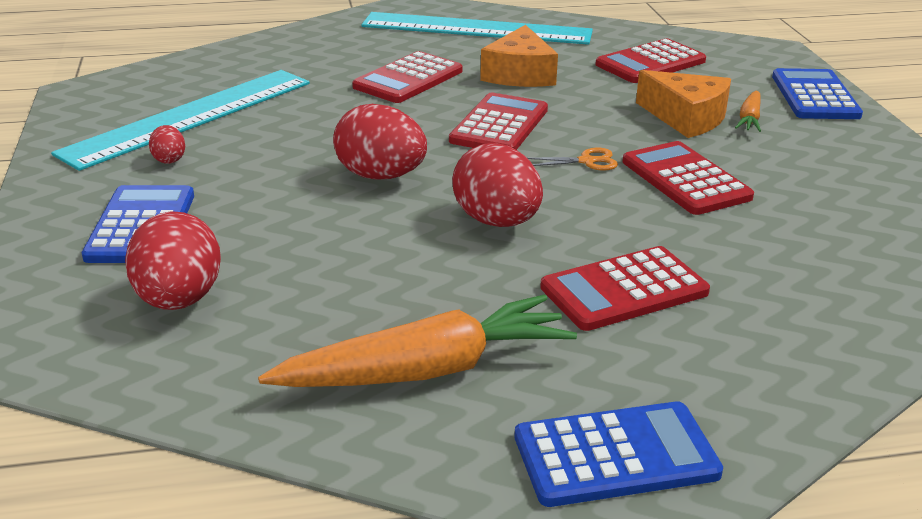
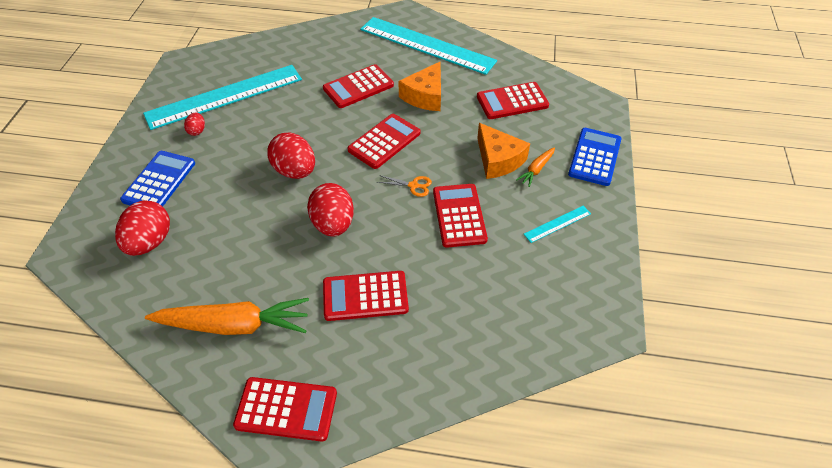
camera: 20 degrees right, 20 degrees up
(616, 455) = (286, 409): blue calculator -> red calculator
(832, 164) = (557, 224): none -> turquoise ruler

